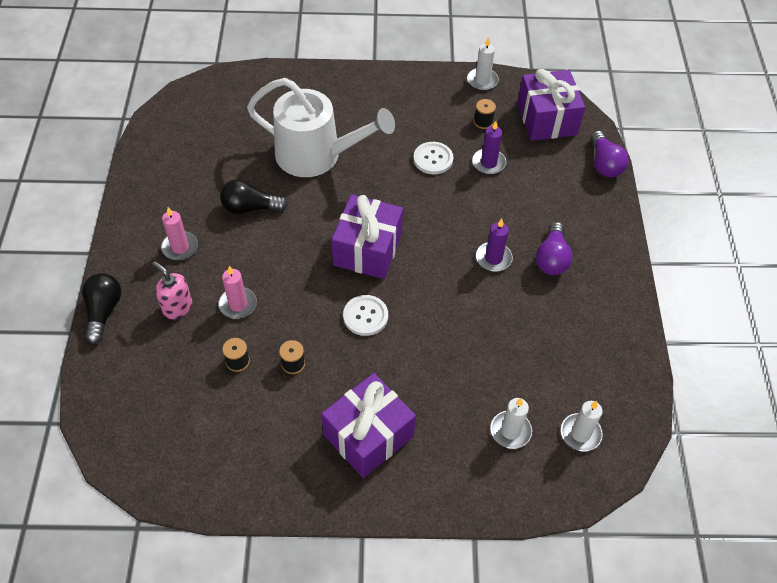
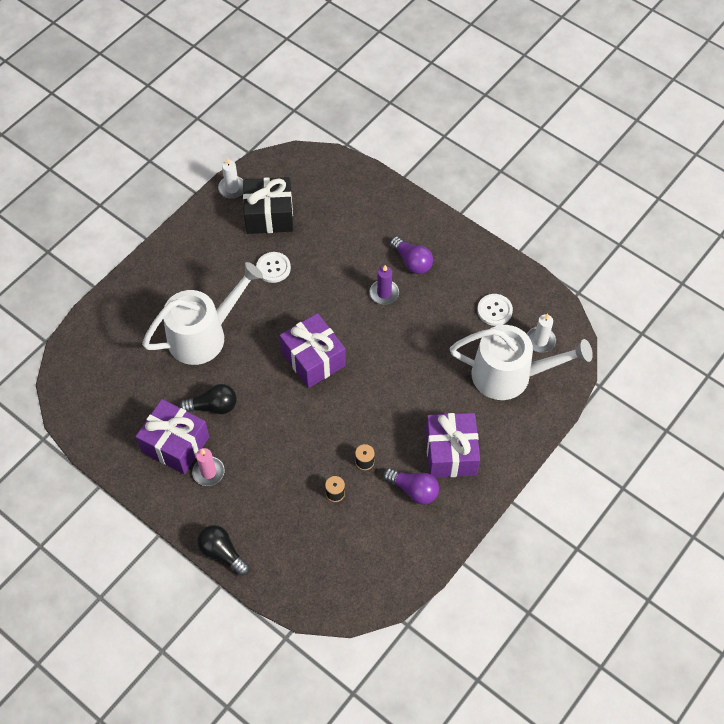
camera: 50 degrees left, 5 degrees up
(177, 307) = (259, 504): pink soap dispenser -> none
(238, 304) = (290, 465): pink candle -> none
(250, 208) = (213, 406): black light bulb -> black light bulb turned 135 degrees counterclockwise
(365, 316) = (364, 396): white button -> white button (494, 310)
(483, 122) = (269, 215): black spool -> black gift
(488, 163) = (307, 239): purple candle -> none
(510, 431) = (509, 375): white candle -> white watering can
(546, 119) = (301, 178): purple gift -> purple gift (175, 444)
(604, 164) = (367, 176): purple light bulb -> purple light bulb (413, 490)

